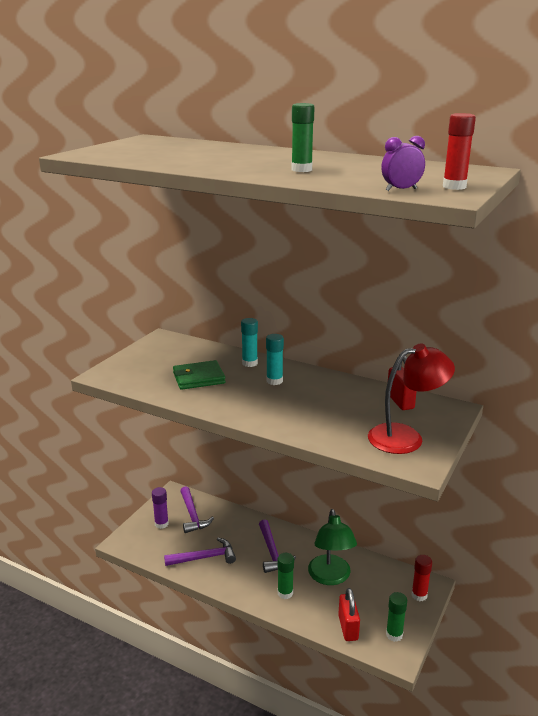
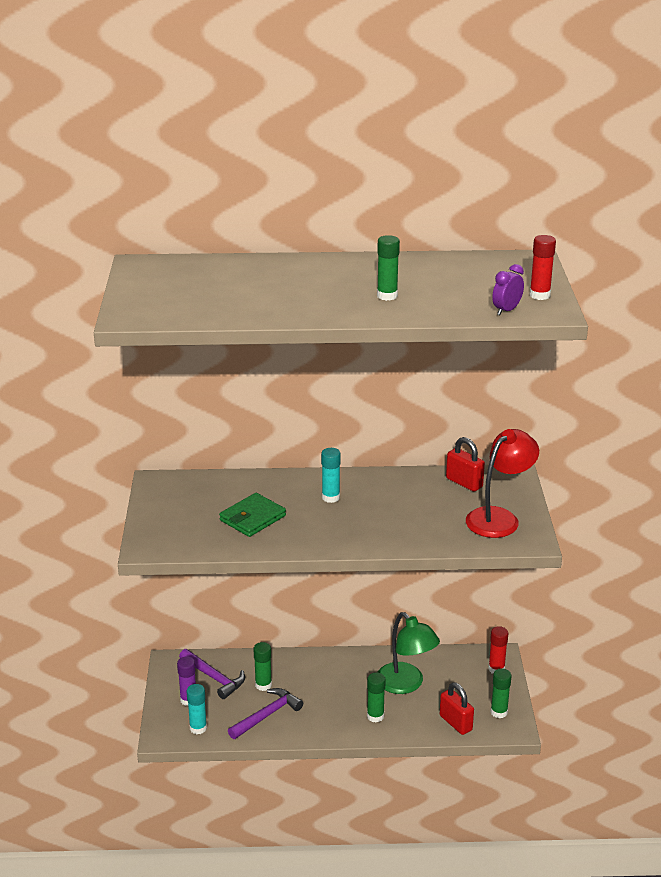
camera: 30 degrees left, 5 degrees up
(221, 534) = (263, 685): none -> green glue stick
(249, 363) = (285, 484): turquoise glue stick -> turquoise glue stick (198, 728)
(272, 552) = (331, 683): purple hammer -> none

